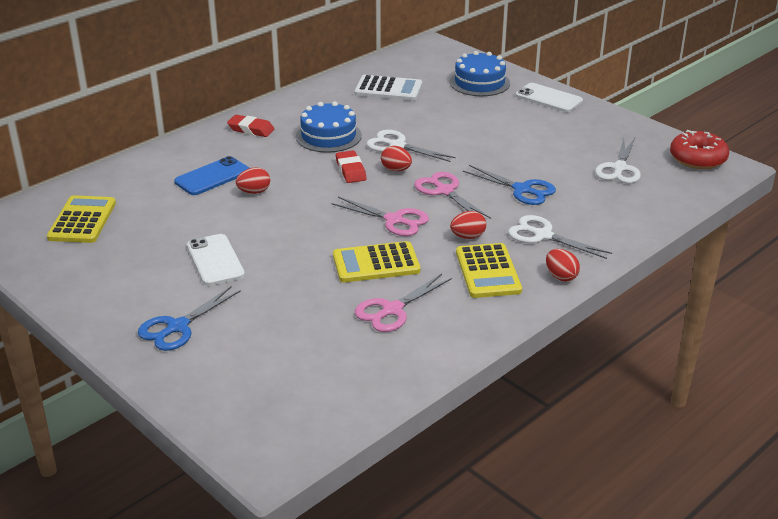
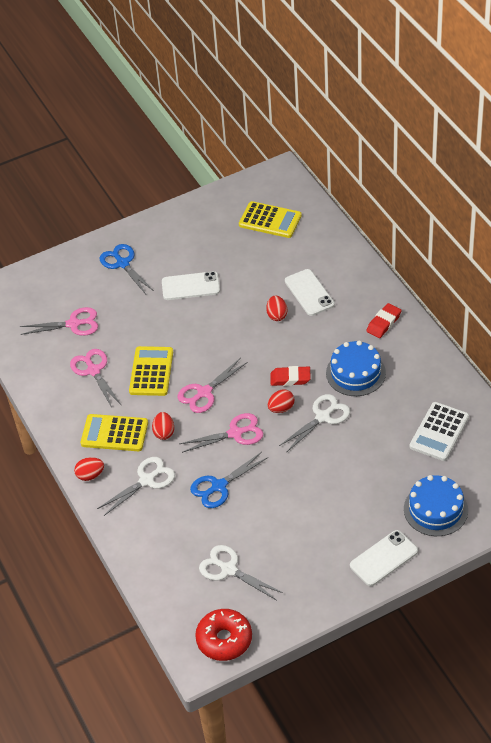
camera: 110 degrees right, 15 degrees up
(212, 177) = (309, 293): blue phone -> white phone
(311, 347) = (73, 324): none -> pink scissors

